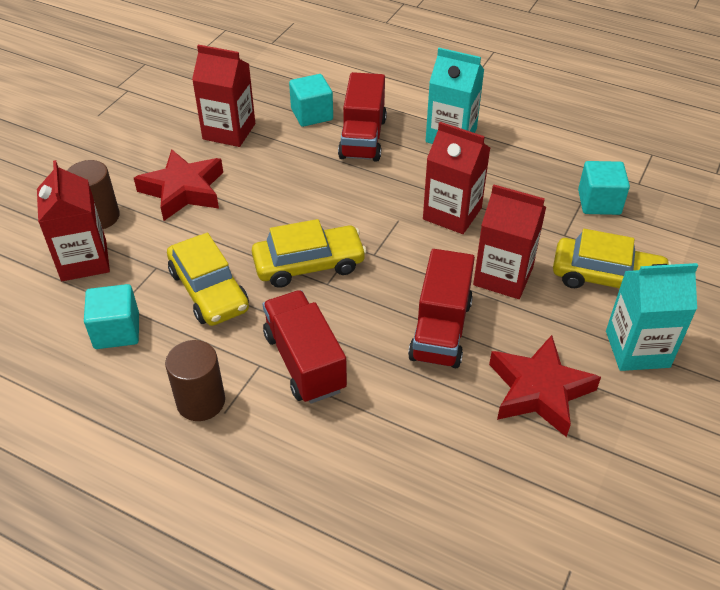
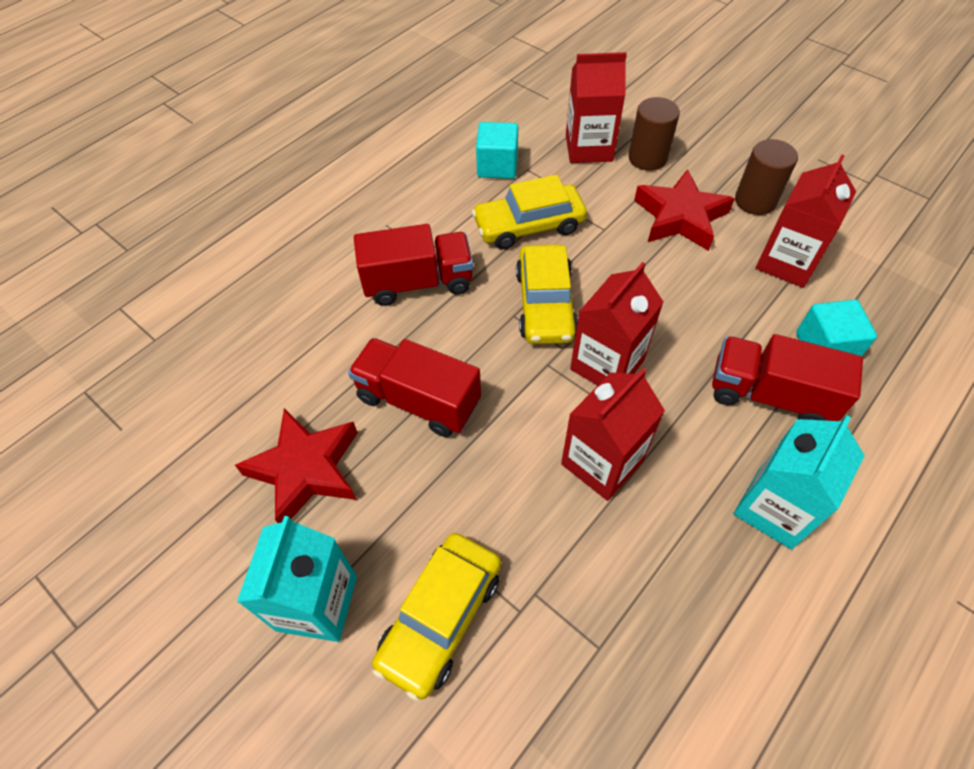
camera: 105 degrees right, 10 degrees up
(201, 401) = (402, 211): brown cylinder -> brown cylinder (755, 201)
(503, 276) = (478, 488): red carton -> red carton (607, 365)
(599, 202) = (594, 676): turquoise cube -> none

